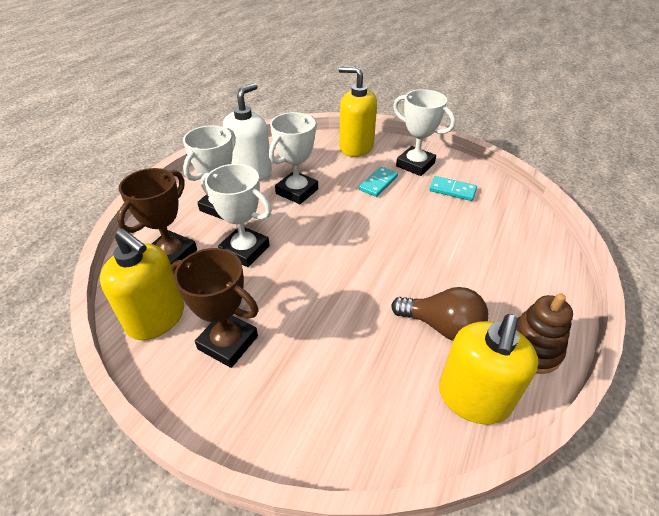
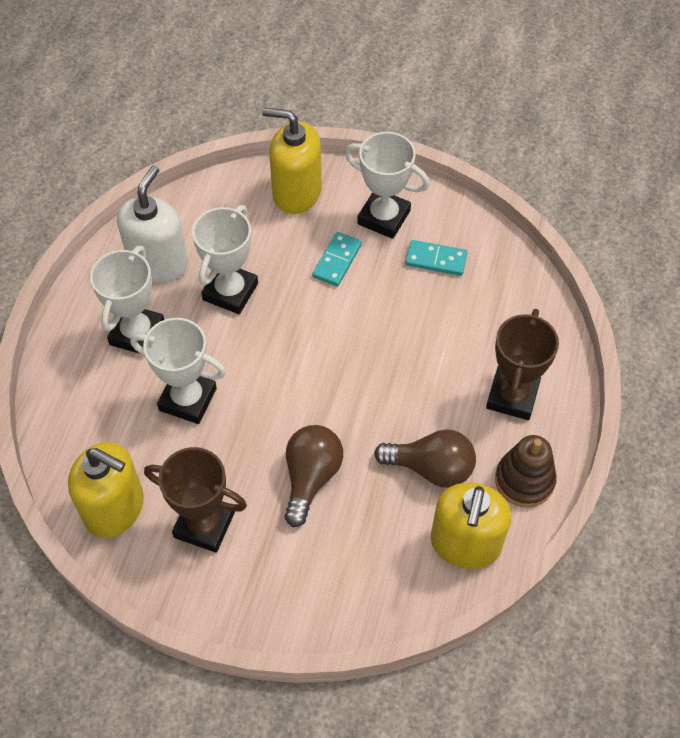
camera: 10 degrees left, 15 degrees up
(172, 255) = (99, 420): brown trophy -> brown trophy (512, 396)
(332, 319) = (311, 477): none -> brown light bulb

